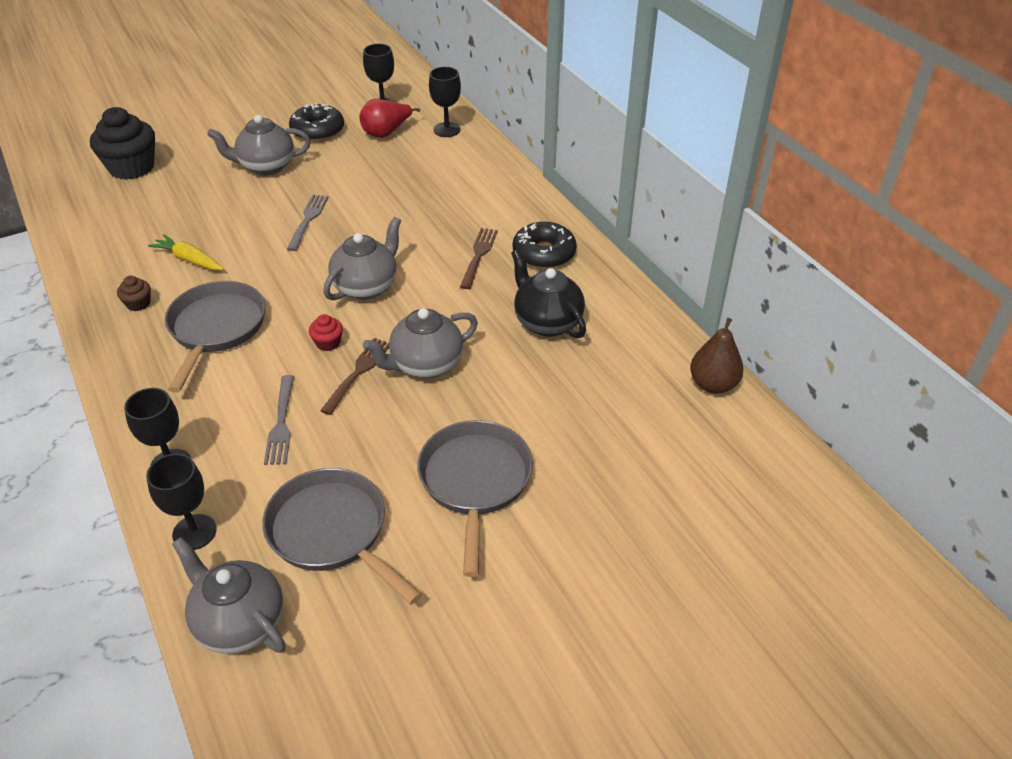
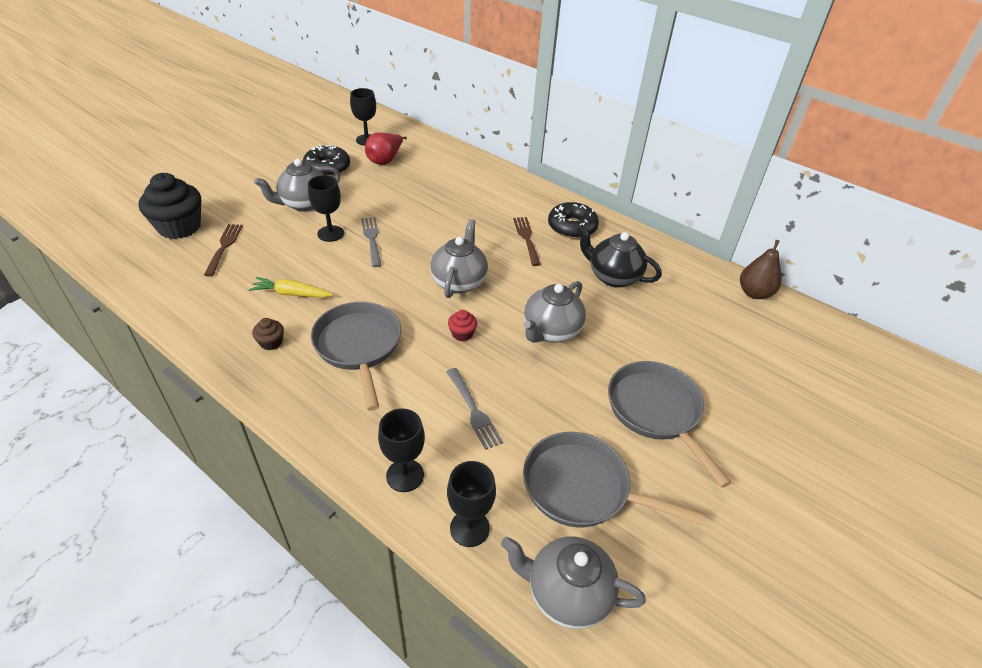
camera: 25 degrees left, 0 degrees up
(358, 373) = (504, 352): brown fork -> brown fork (224, 247)
(447, 130) = (431, 150): black goblet -> black goblet (330, 233)

